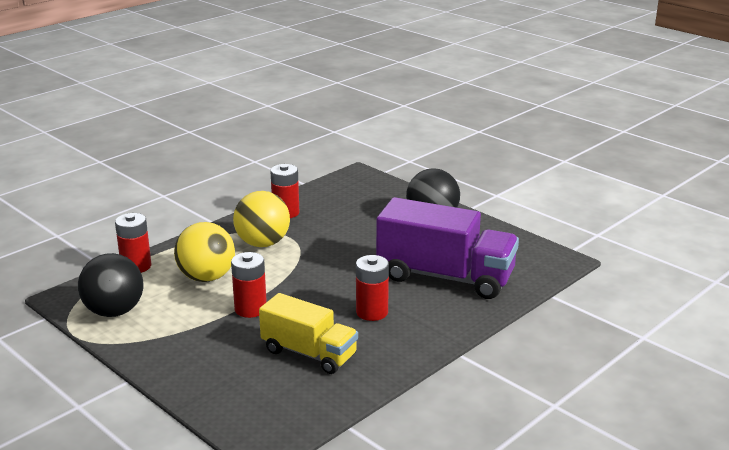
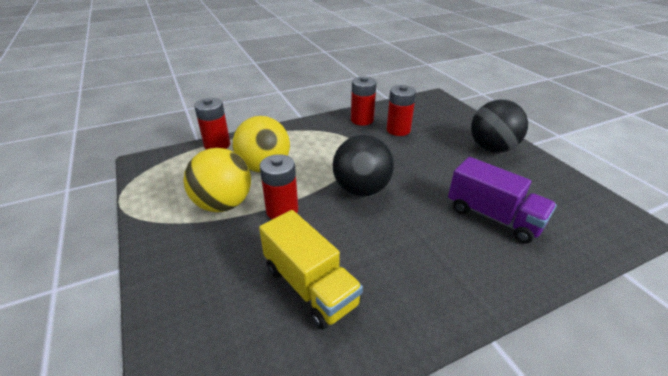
camera: 20 degrees right, 10 degrees up
(114, 312) = (168, 185): black ball -> black ball (361, 189)
(263, 243) = (329, 144): yellow ball -> yellow ball (223, 204)
(372, 312) = (400, 245): red battery -> red battery (398, 130)
(445, 277) = (493, 217): purple truck -> purple truck, size x0.63

